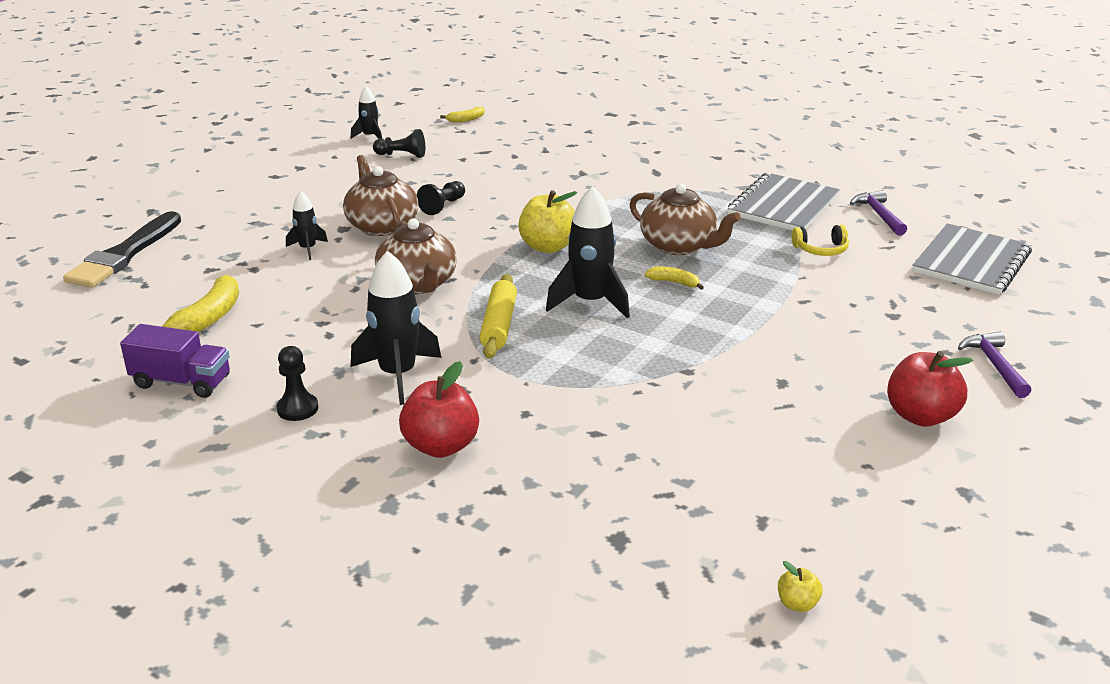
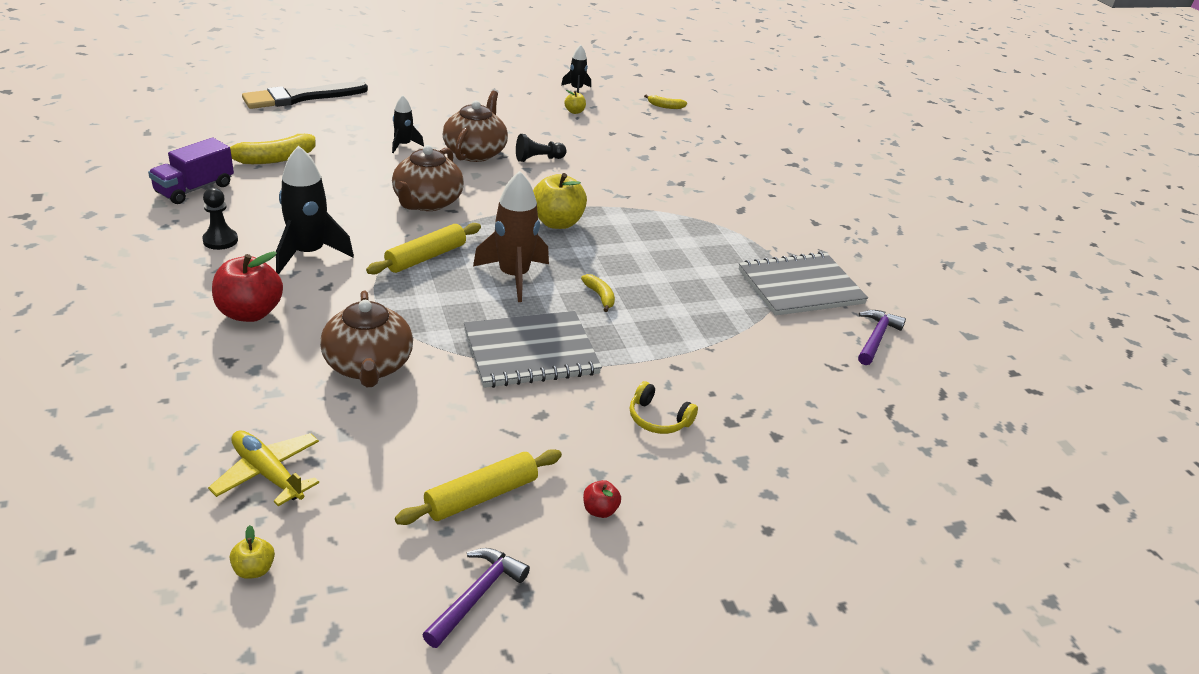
camera: 35 degrees right, 5 degrees up
(181, 382) = (195, 189): purple truck -> purple truck turned 75 degrees clockwise
(402, 155) = (574, 111): black pawn -> yellow apple
(590, 302) = (514, 276): black rocket -> brown rocket
(679, 246) = (655, 272): brown teapot -> brown teapot (368, 366)
(683, 541) = (267, 473): none -> yellow plane
(821, 249) = (767, 337): yellow headphones -> yellow headphones (658, 419)
(842, 456) = (481, 496): none -> yellow rolling pin
(921, 416) = (600, 510): red apple -> red apple, size x0.47
(971, 262) = (890, 423): grey notebook -> grey notebook (531, 352)
(994, 365) = (743, 515): purple hammer -> purple hammer (477, 595)

